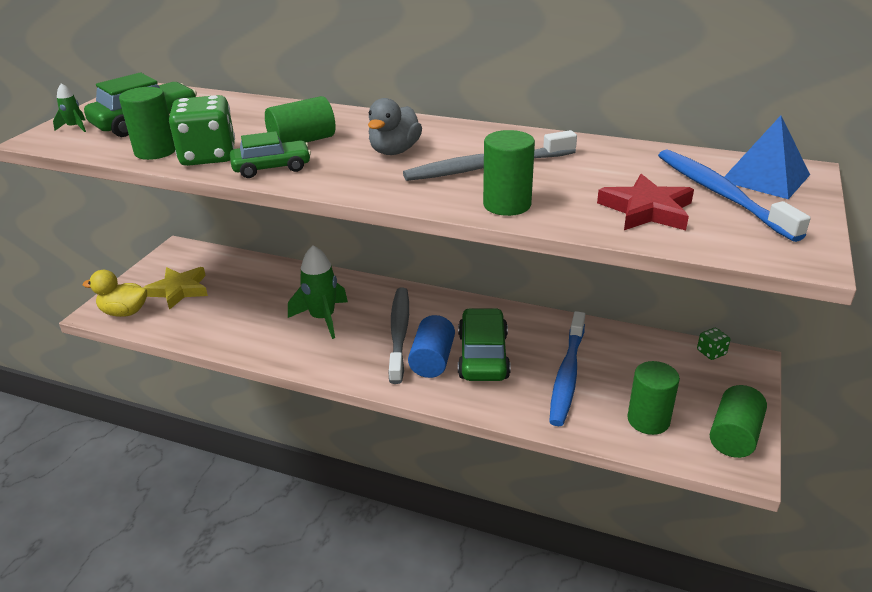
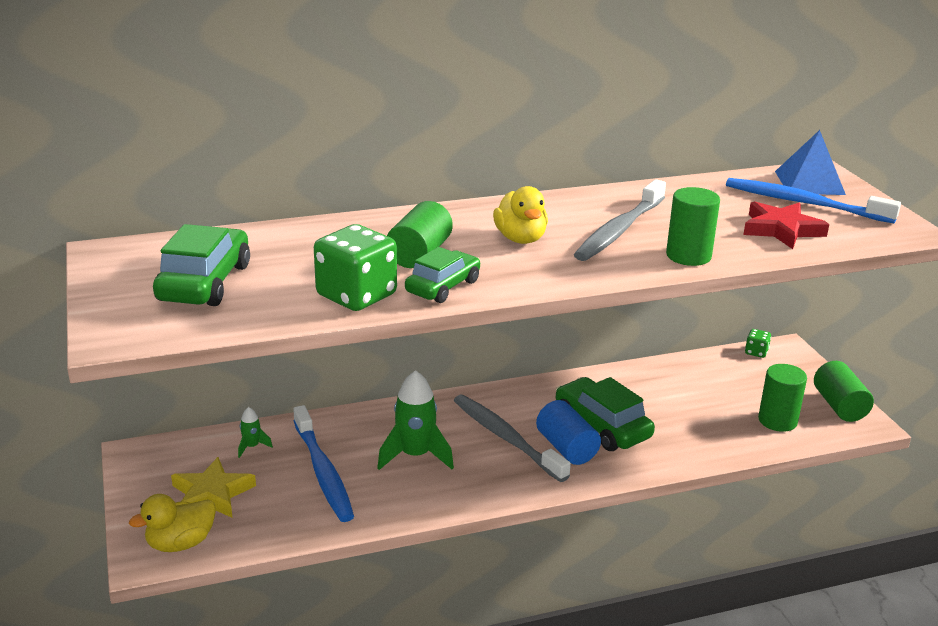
camera: 40 degrees left, 5 degrees down
(74, 127) = (128, 313): green rocket -> green rocket (252, 447)
(155, 151) = (289, 308): green cylinder -> none
(394, 151) = (520, 239): grey duck -> yellow duck
(567, 375) = (683, 413): blue toothbrush -> blue toothbrush (323, 472)

